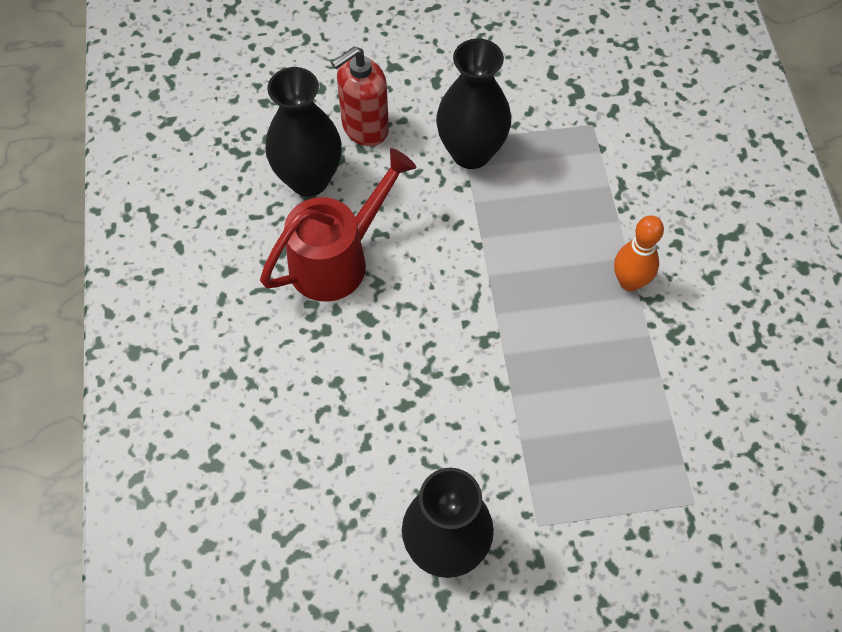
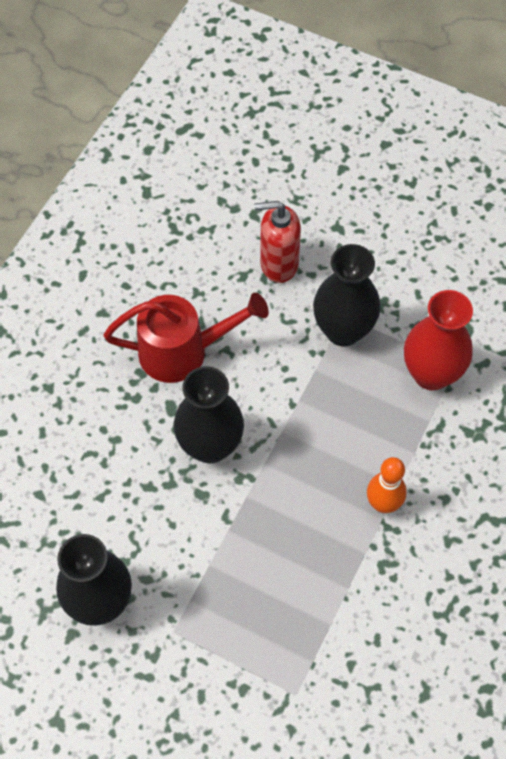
camera: 35 degrees right, 0 degrees up
(309, 179) = (208, 279): black vase -> black vase (210, 446)
(578, 144) = (431, 374): none -> red vase

